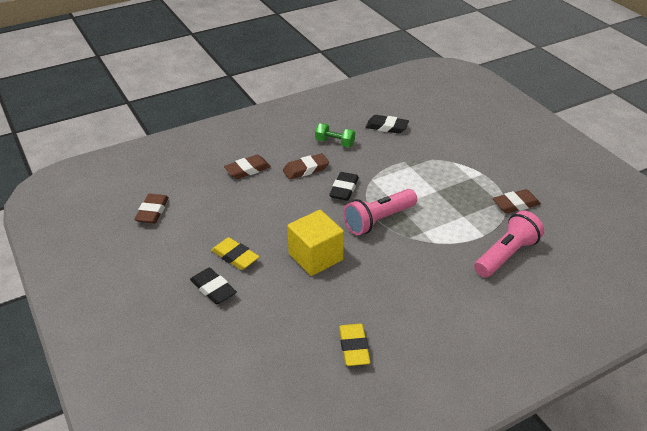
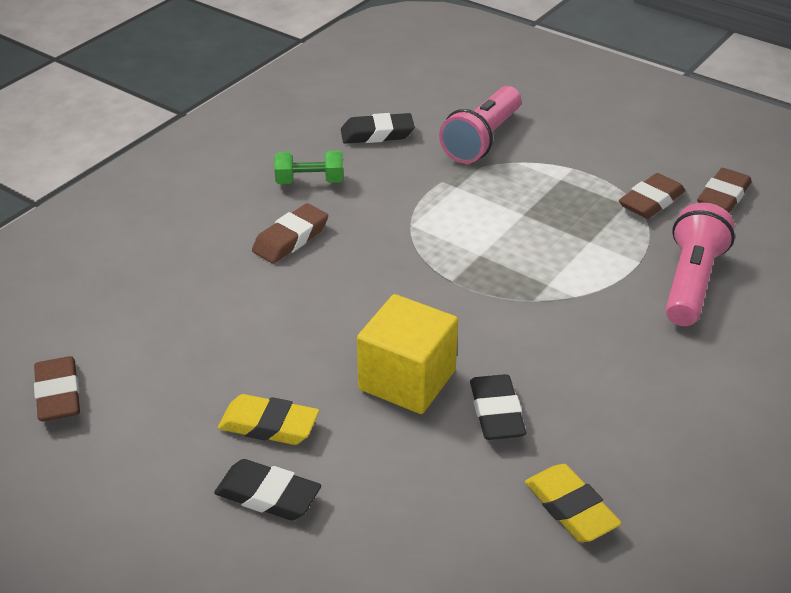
camera: 25 degrees left, 0 degrees up
(247, 170) = (188, 268): brown eraser -> brown eraser (723, 196)
(344, 189) = (377, 253): black eraser -> black eraser (496, 413)
(379, 220) = (467, 287): pink flashlight -> pink flashlight (482, 139)

